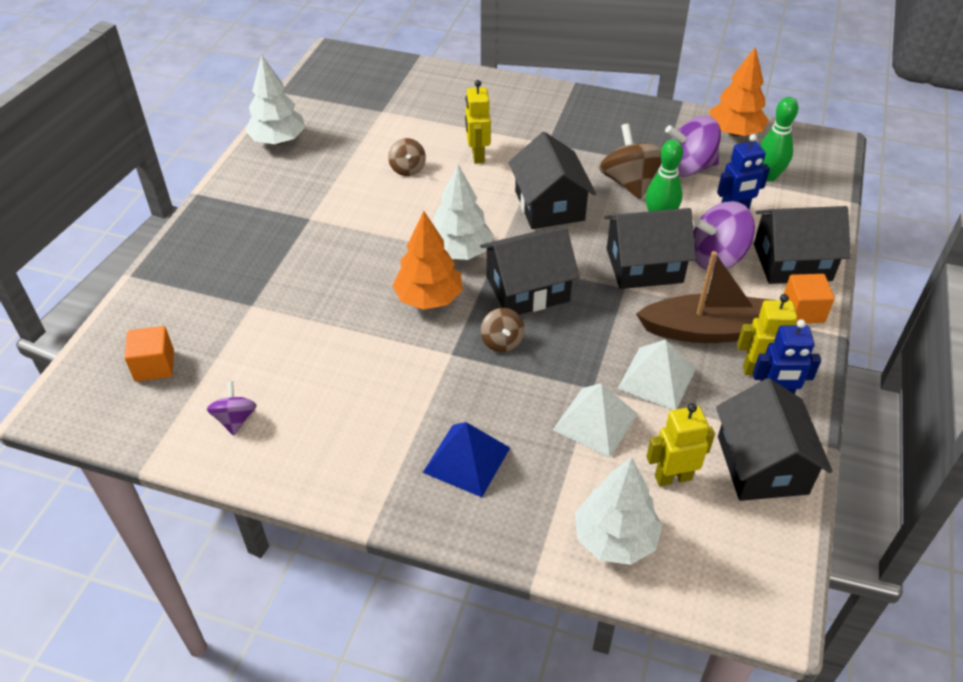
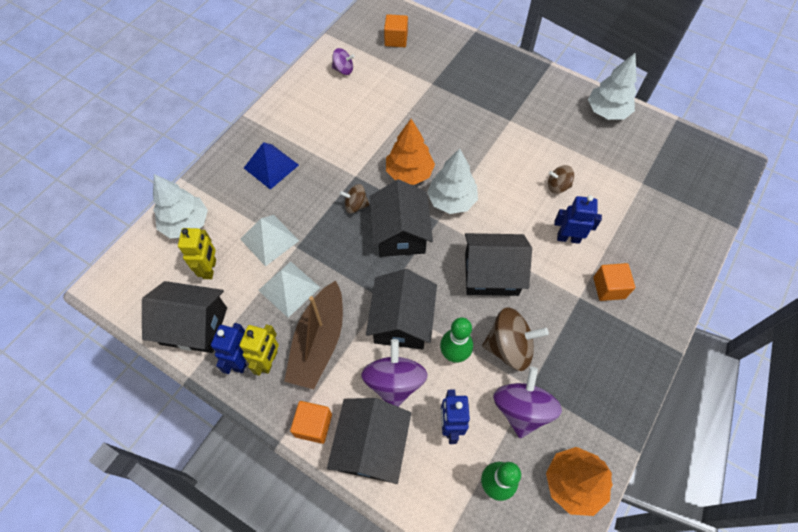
camera: 105 degrees right, 15 degrees up
(477, 155) = (568, 238): yellow robot -> blue robot
(527, 125) = (609, 288): none -> orange cube

